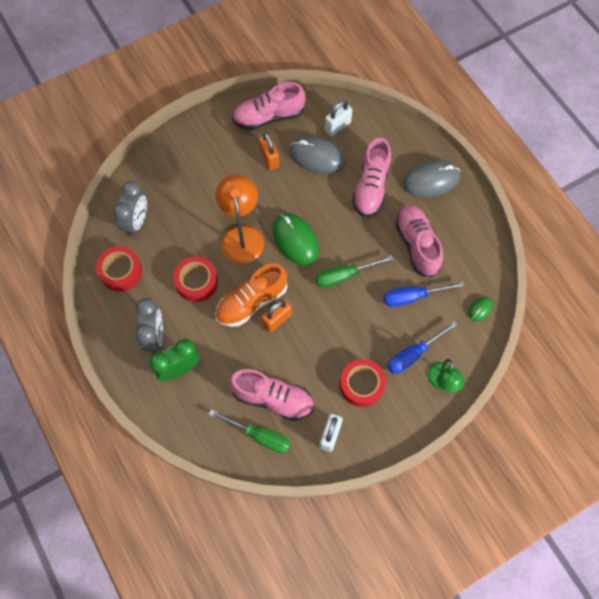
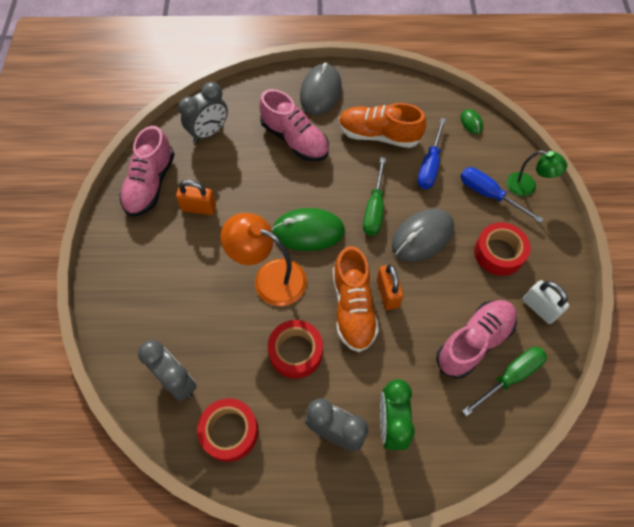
camera: 60 degrees left, 5 degrees down
(317, 157) = (229, 166): grey mouse -> grey mouse (422, 236)
(337, 126) = (209, 132): white padlock -> grey clock
(413, 354) = (488, 195): blue screwdriver -> blue screwdriver turned 135 degrees clockwise
(417, 244) = (378, 135): pink shoe -> orange shoe

